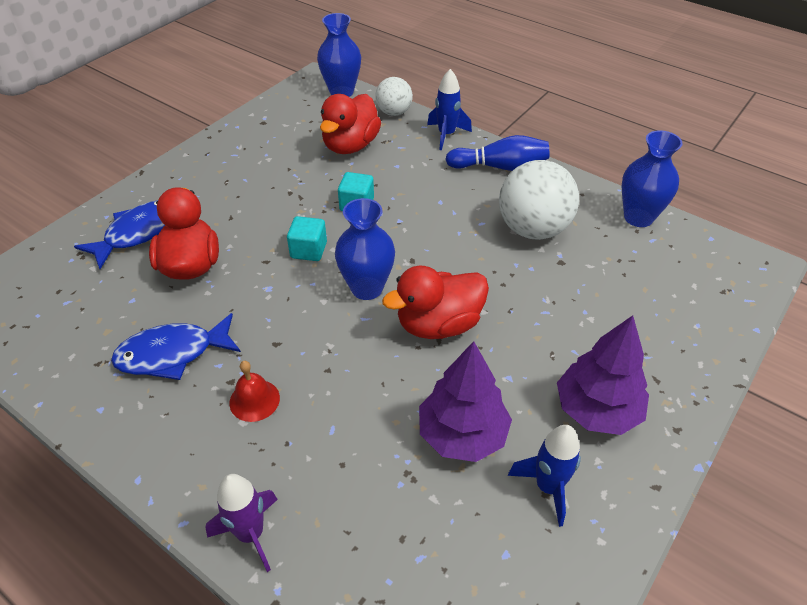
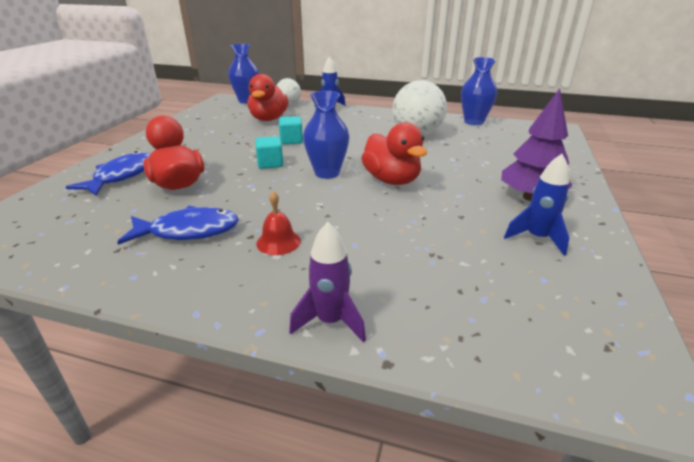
camera: 20 degrees left, 15 degrees down
(172, 354) = (188, 231): blue fish -> blue fish turned 150 degrees counterclockwise
(438, 324) = (391, 180): red duck -> red duck turned 75 degrees counterclockwise
(462, 434) = (454, 226): purple tree -> none
(500, 167) = (374, 115): blue bowling pin -> none

